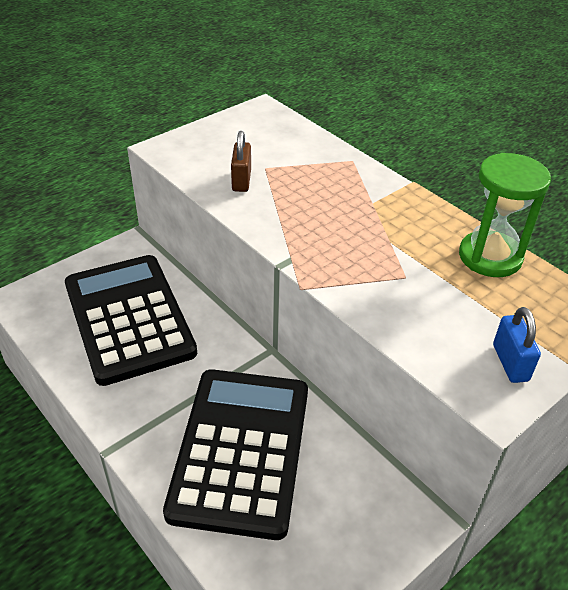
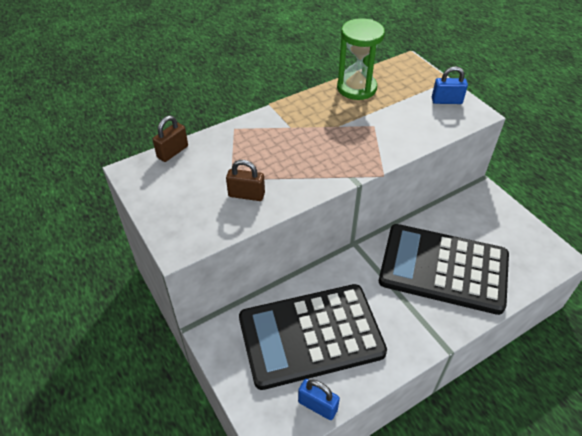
camera: 80 degrees left, 5 degrees up
(43, 330) = (317, 406): none -> blue padlock
(298, 127) = (173, 152): none -> brown padlock

